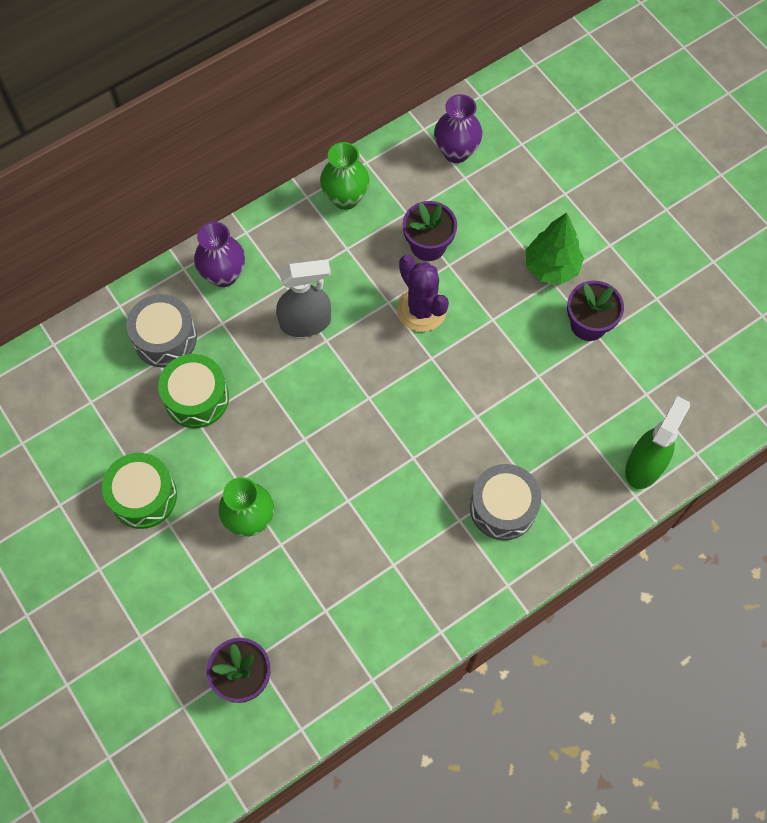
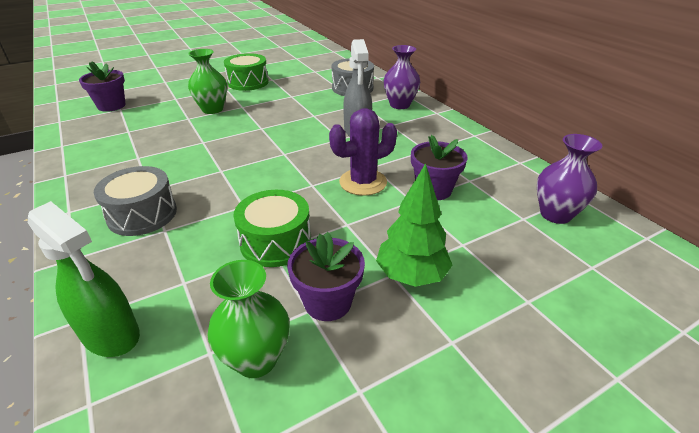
camera: 95 degrees right, 30 degrees down
(196, 398) = (307, 96): green drum -> green drum (275, 242)
(345, 198) = (477, 151): green vase -> green vase (256, 359)

